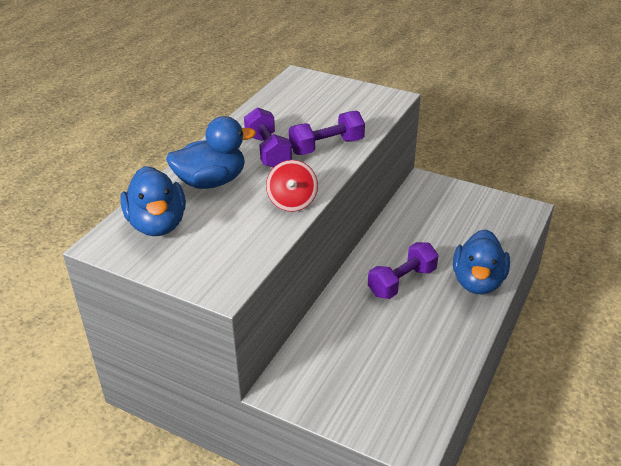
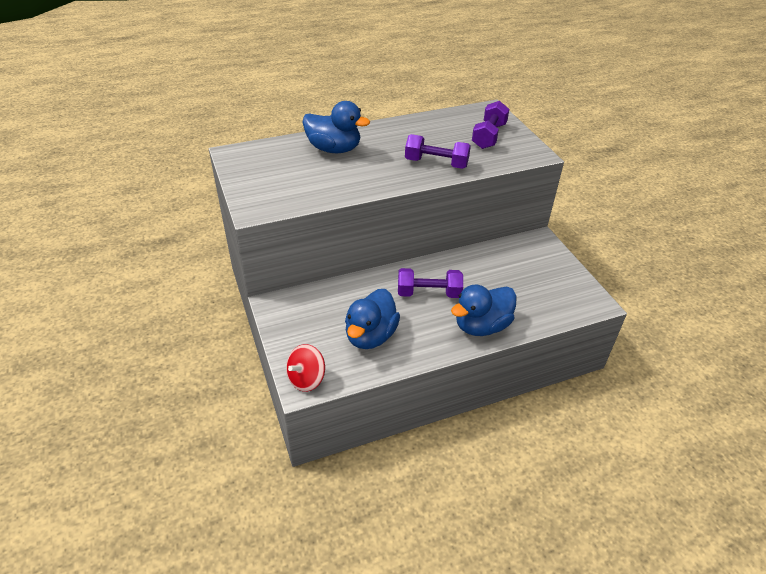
camera: 40 degrees right, 5 degrees up
(157, 225) = (271, 158): blue duck -> blue duck (370, 336)
(268, 151) = (394, 148): purple dumbbell -> purple dumbbell (489, 136)
(292, 202) = (362, 185): red spinning top -> red spinning top (306, 379)

